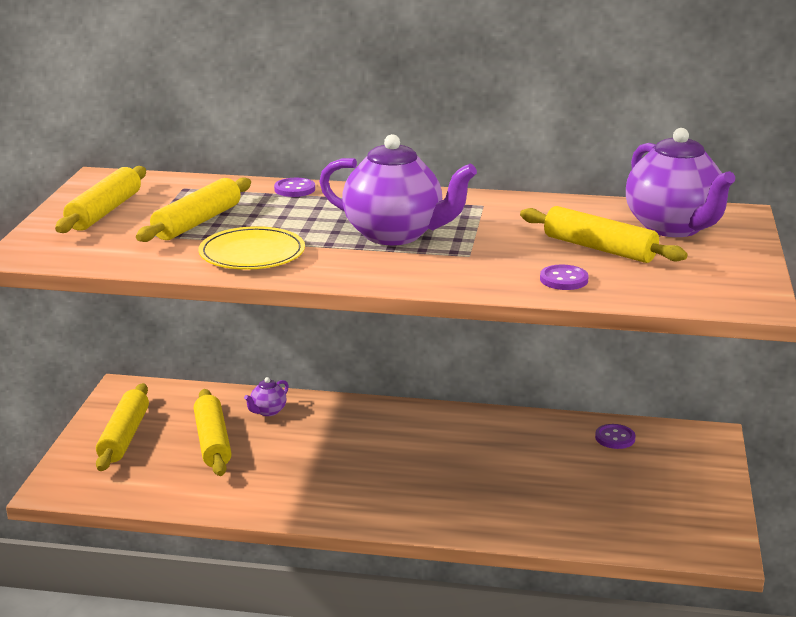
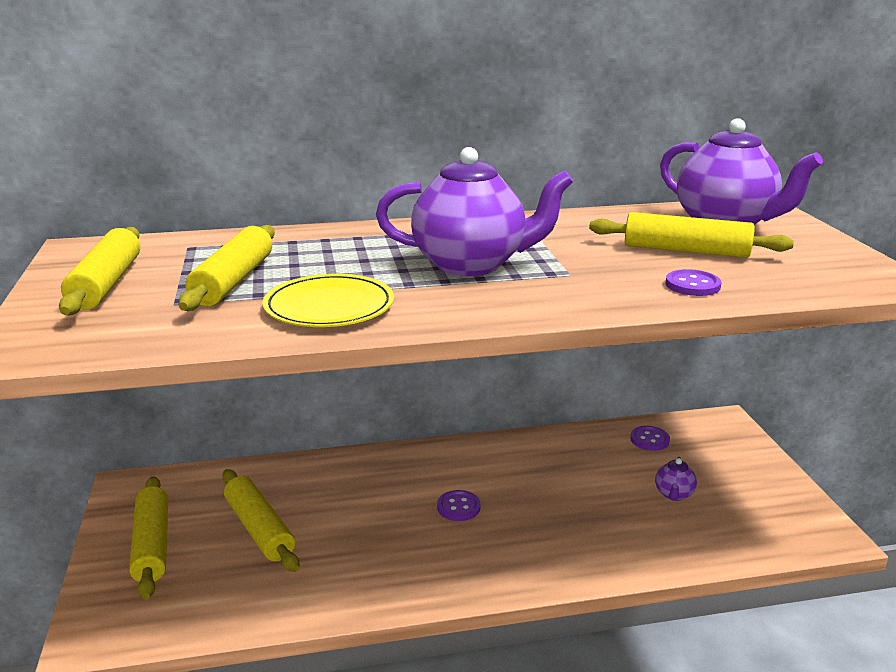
camera: 20 degrees left, 0 degrees up
(268, 411) = (302, 480): purple teapot -> purple teapot (674, 494)
(294, 189) = (318, 233): purple button -> purple button (458, 507)

